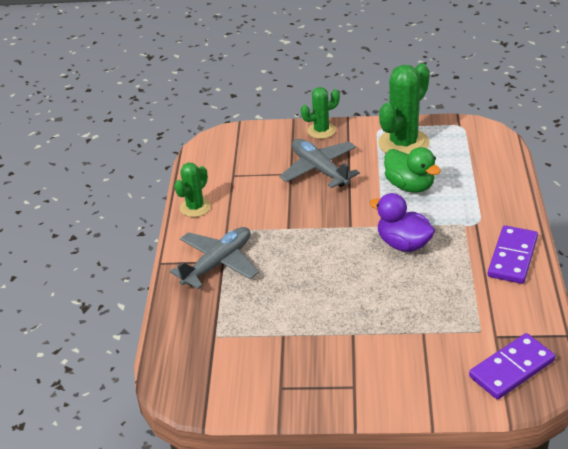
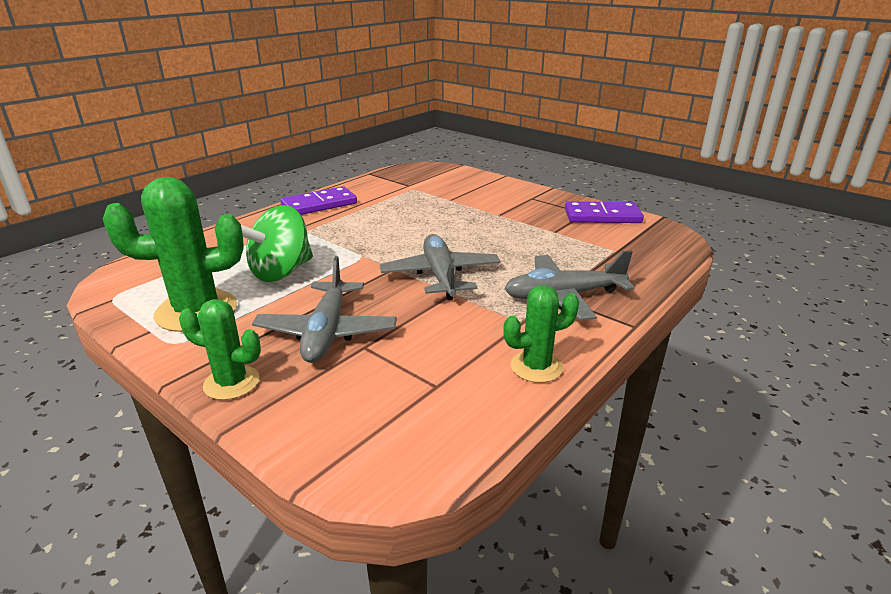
camera: 145 degrees left, 10 degrees down
(311, 237) = (440, 276): none -> grey plane
(403, 244) = (373, 239): purple duck -> none
(410, 186) = (281, 272): green duck -> green spinning top
(511, 369) = (425, 174): purple domino -> purple domino (602, 216)

